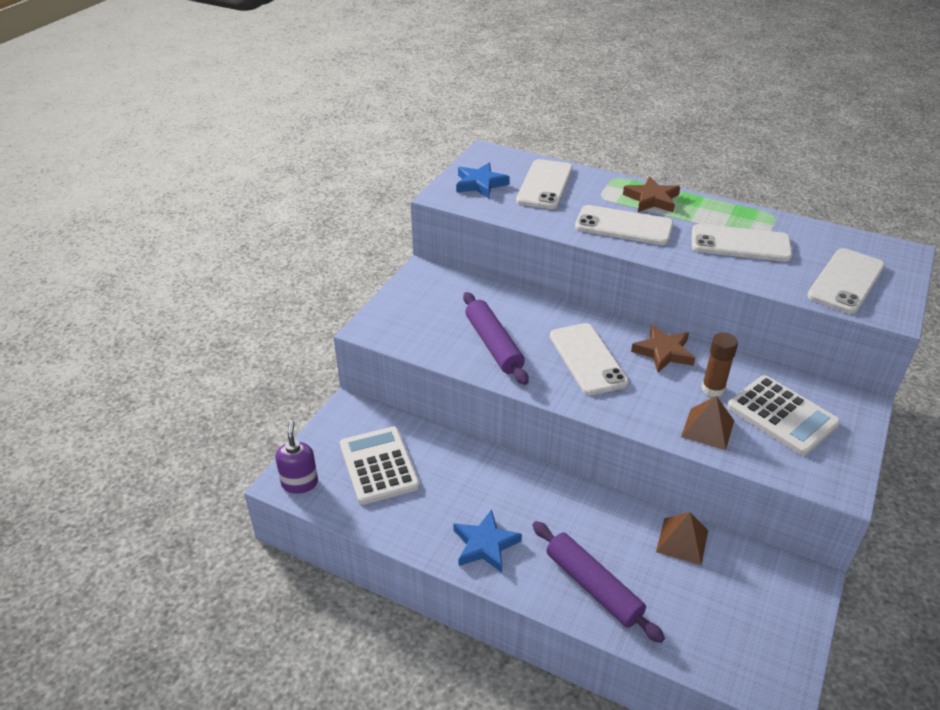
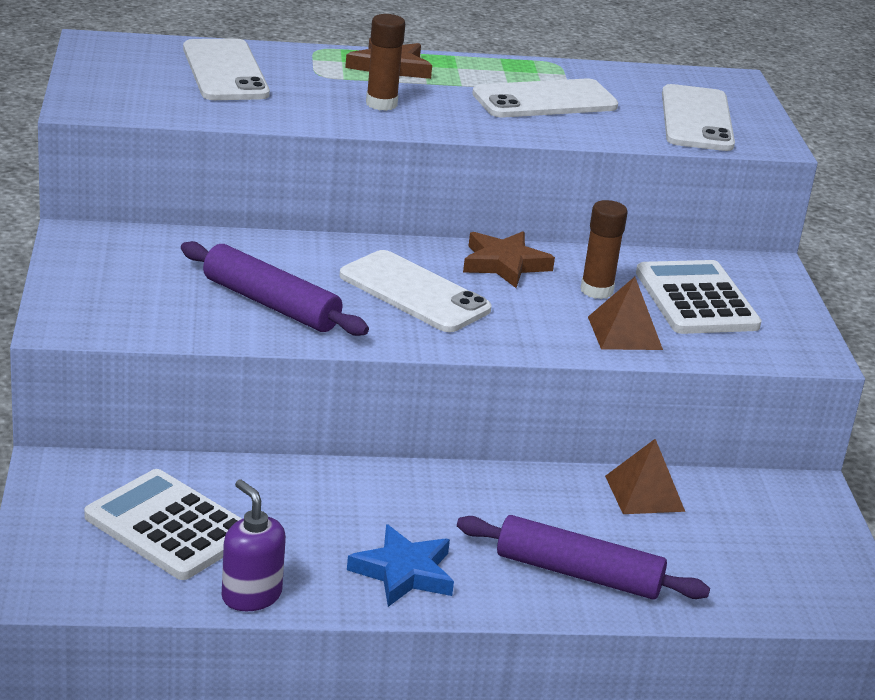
camera: 35 degrees left, 10 degrees down
(300, 483) = (61, 582): purple soap dispenser -> purple soap dispenser (251, 595)
(480, 184) = (127, 83): blue star -> none
(623, 226) = (381, 104): white phone -> brown glue stick
(782, 415) = (696, 299): white calculator -> white calculator turned 120 degrees counterclockwise

